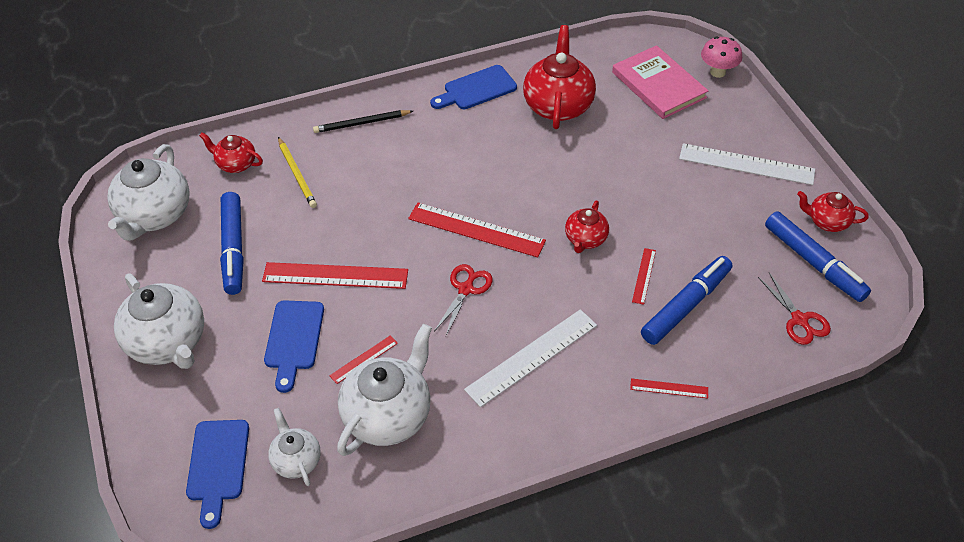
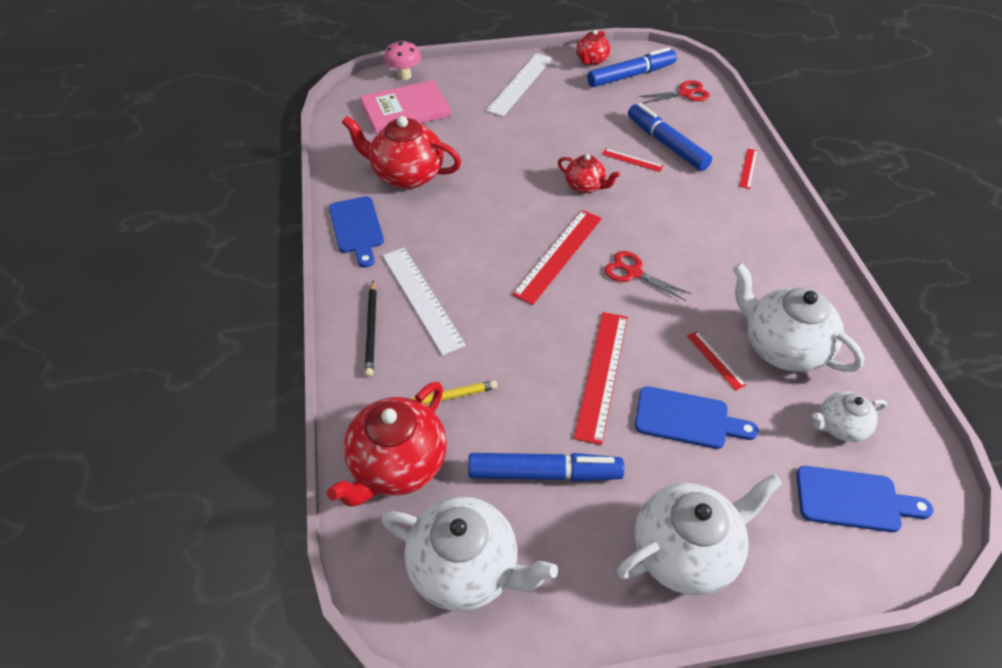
camera: 80 degrees left, 0 degrees up
(236, 164) = (397, 465): red teapot -> red teapot, size x1.82
(532, 357) = (715, 240): white ruler -> white ruler (422, 299)

